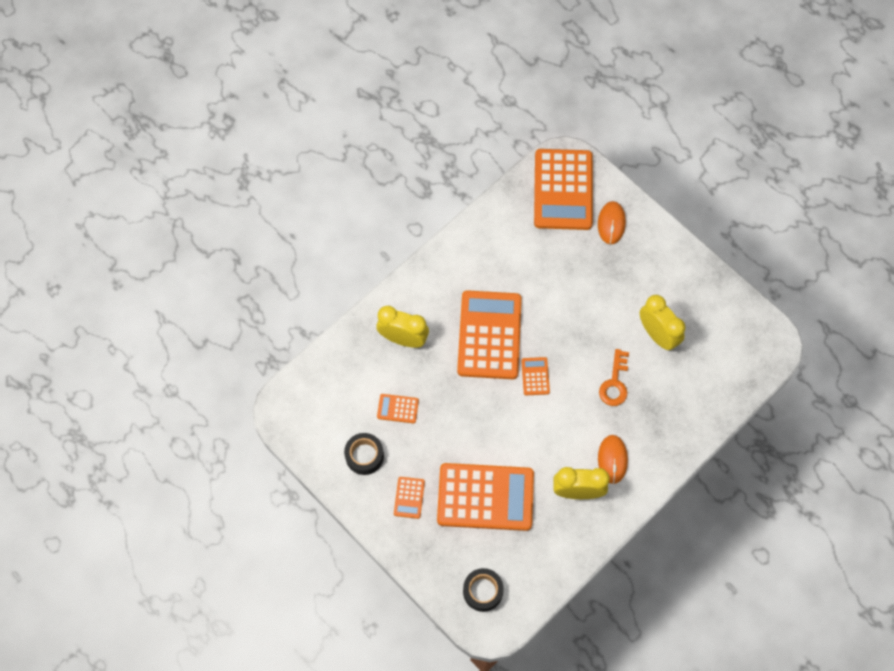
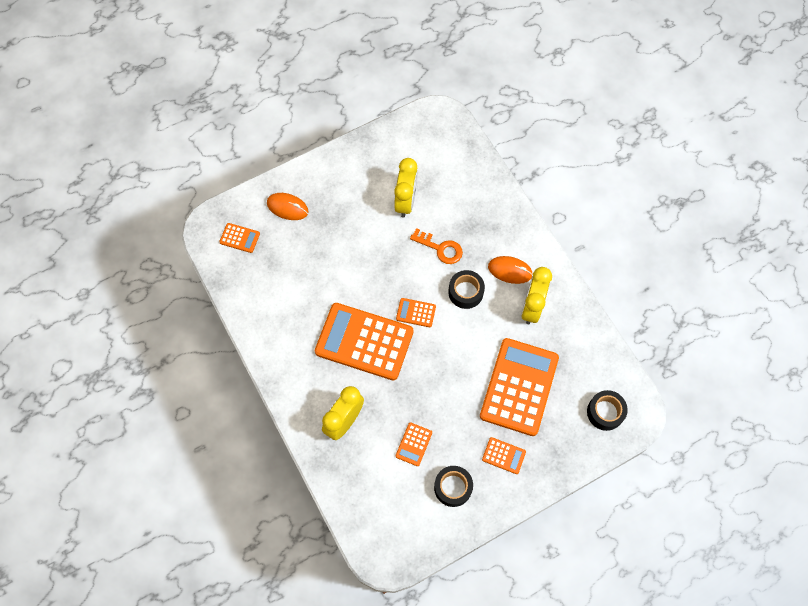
camera: 75 degrees left, 0 degrees up
(563, 190) = (239, 238): orange calculator -> orange calculator, size x0.42
(573, 420) = (465, 292): none -> black tape
(657, 335) = (405, 201): yellow clock -> yellow clock turned 120 degrees clockwise

